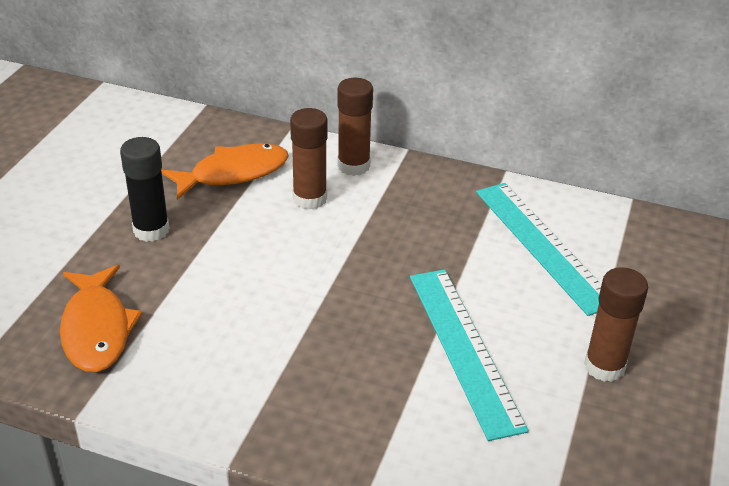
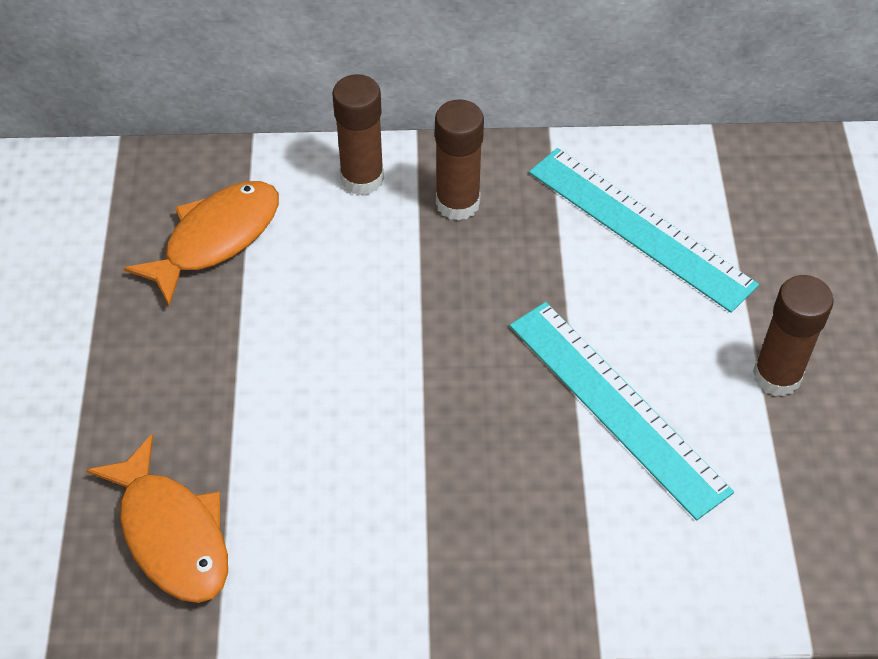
camera: 20 degrees left, 15 degrees up
(151, 230) = (158, 362): black glue stick -> none
(309, 199) = (333, 247): brown glue stick -> brown glue stick (457, 203)

